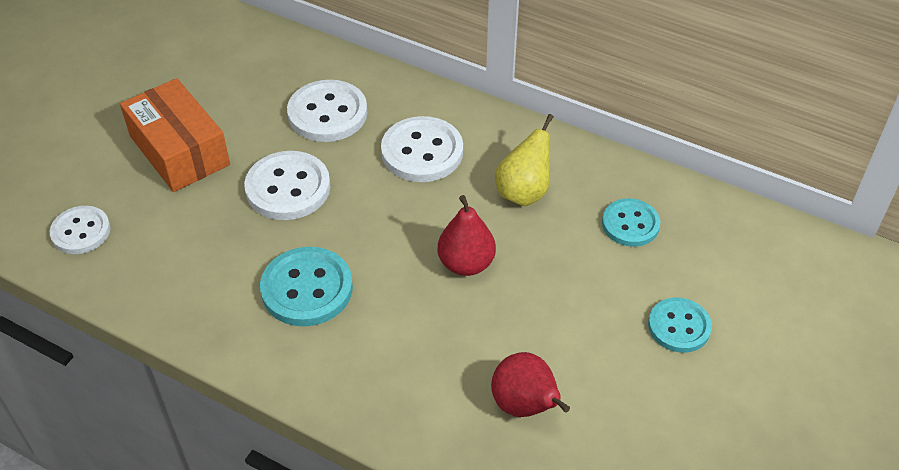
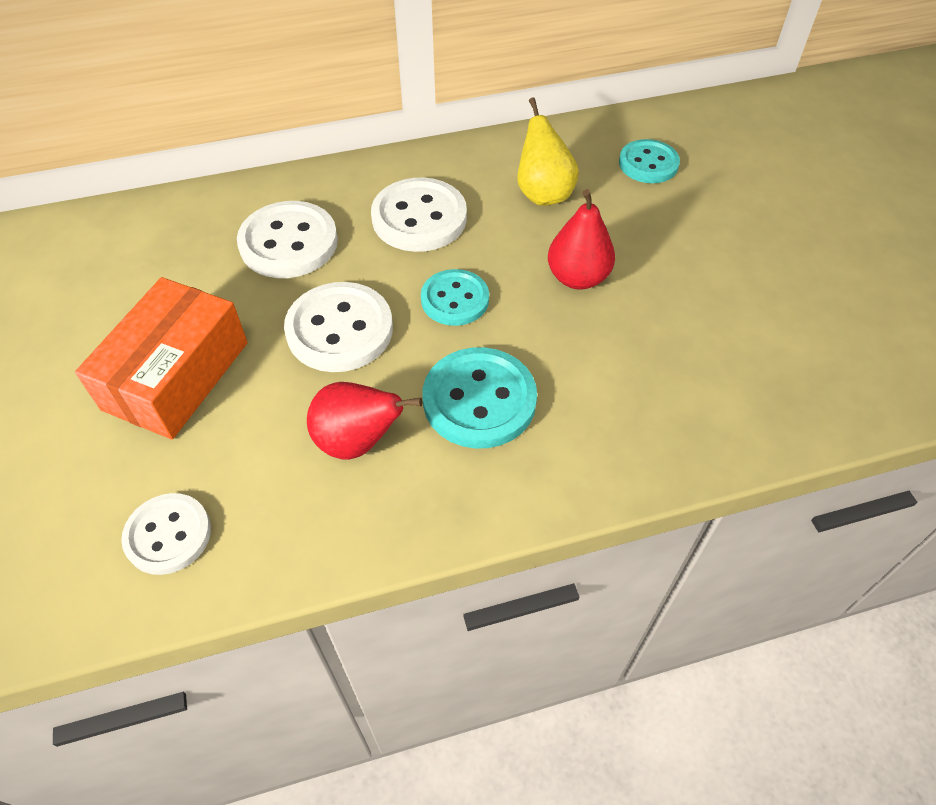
camera: 45 degrees left, 5 degrees up
(179, 150) = (176, 375): orange box -> orange box turned 75 degrees counterclockwise
(525, 406) = (769, 347): red pear -> red pear (358, 442)
(679, 326) = (777, 209): turquoise button -> turquoise button (455, 299)

